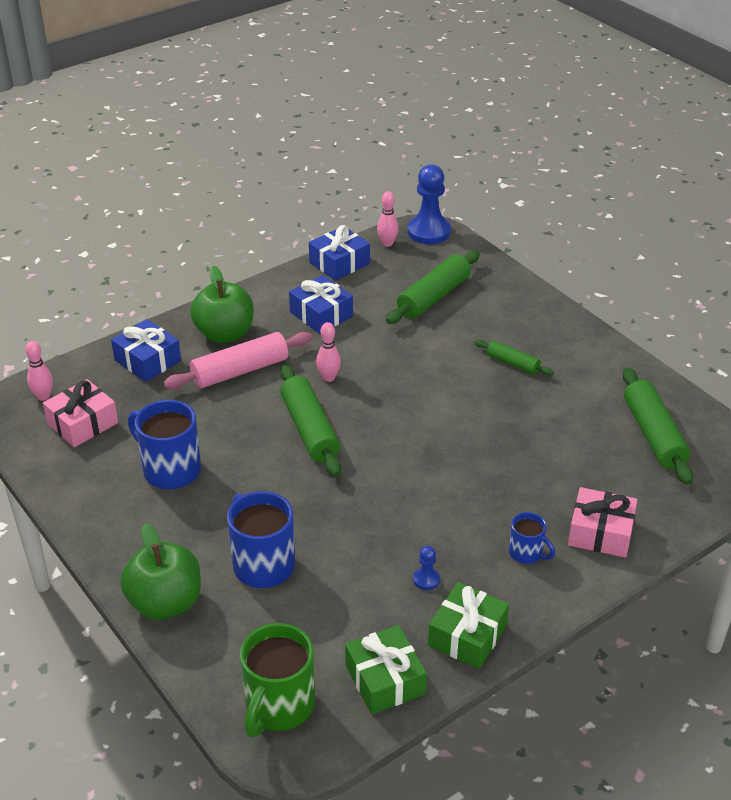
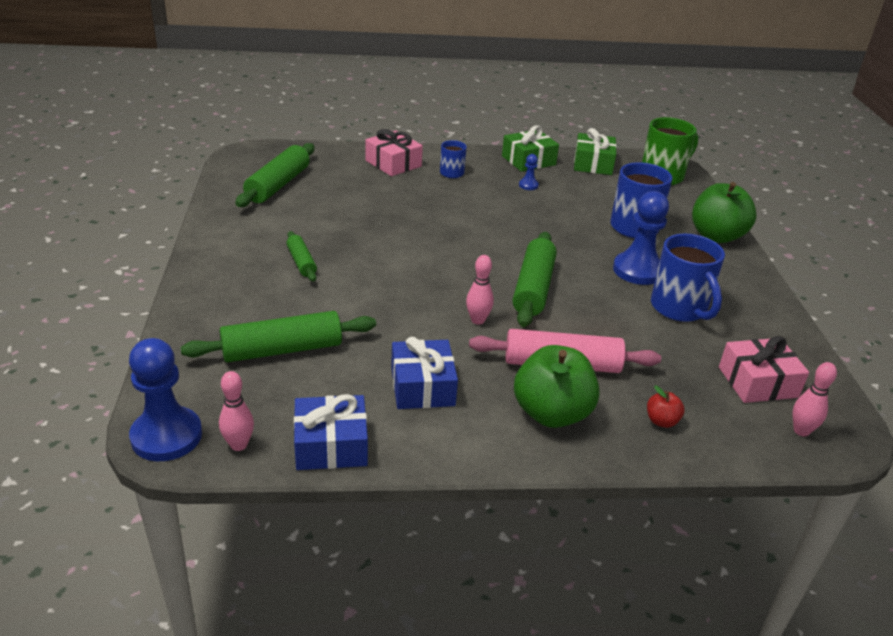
camera: 150 degrees left, 5 degrees down
(147, 360) = (661, 421): blue gift -> red apple
(229, 499) = (638, 270): none -> blue pawn

